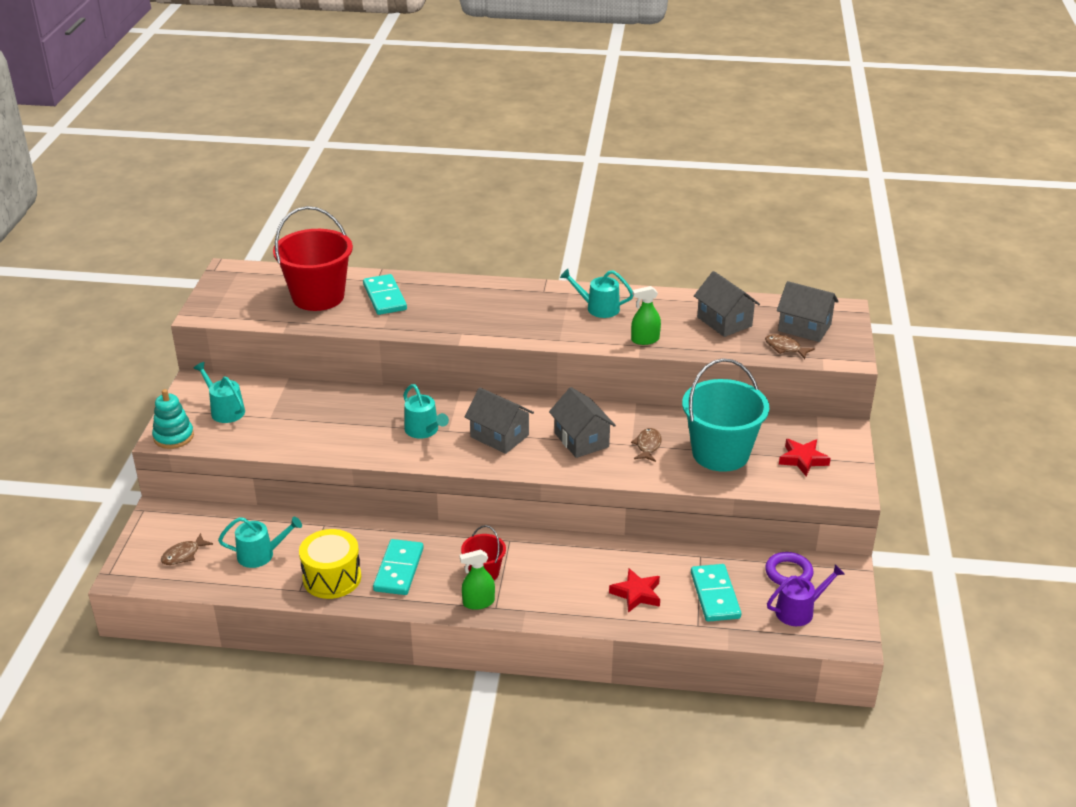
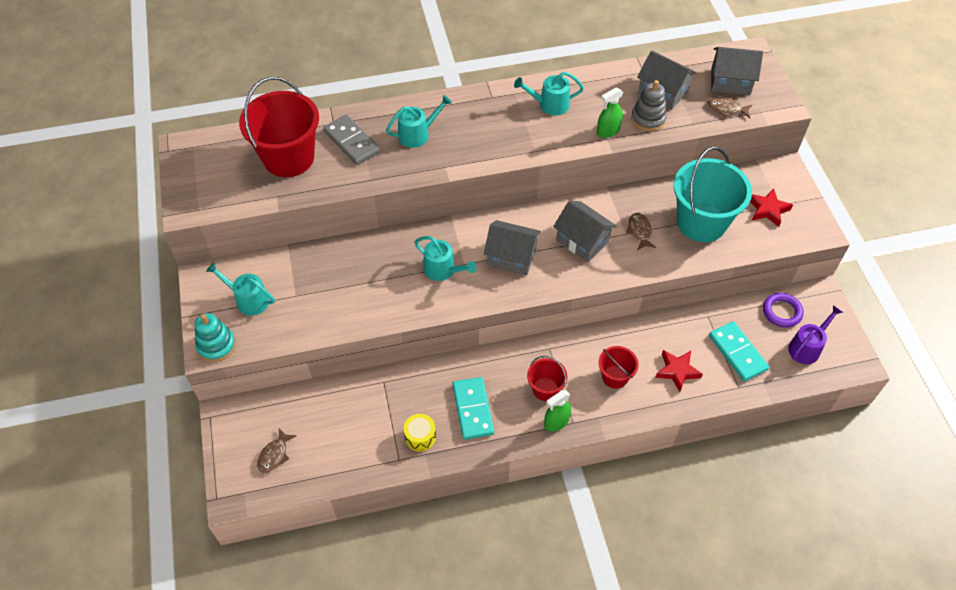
camera: 20 degrees left, 20 degrees up
(260, 555) = (344, 432): turquoise watering can -> turquoise watering can (417, 134)
(332, 578) = (420, 437): yellow drum -> yellow drum, size x0.59
(384, 297) = (352, 142): turquoise domino -> grey domino
(564, 581) = (615, 377): none -> red bucket
(694, 339) = (648, 119): none -> grey stacking toy

